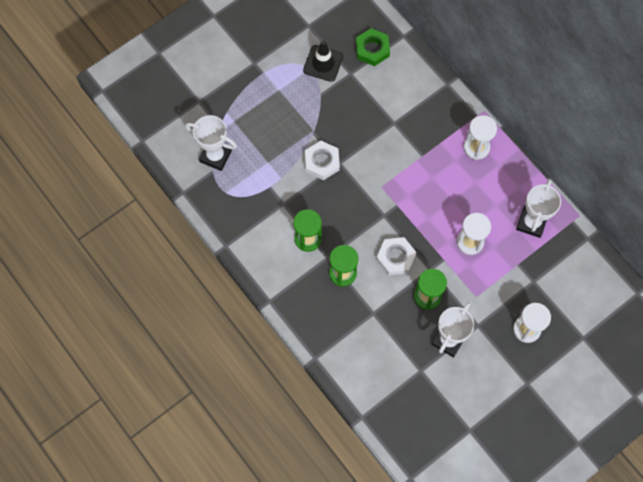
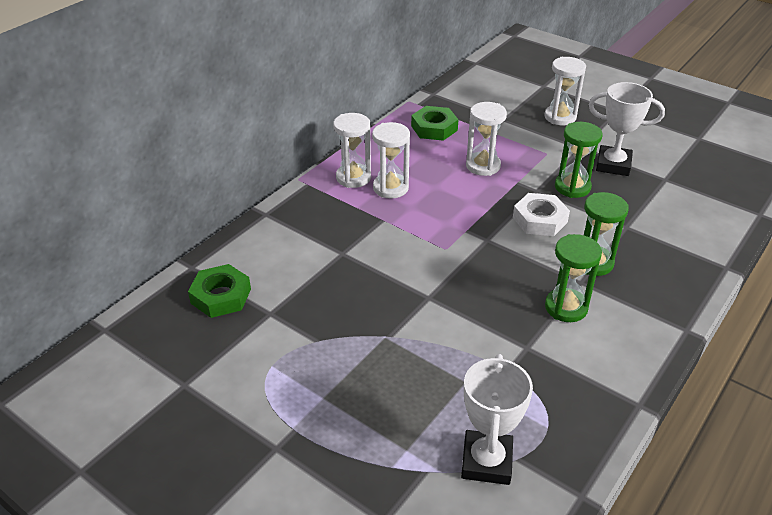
camera: 105 degrees left, 30 degrees down
(322, 162) = (436, 316): white nut -> none
(323, 63) = (257, 349): black traffic cone -> none
(457, 169) = (390, 188): none -> white hourglass
(531, 223) = (434, 128): white trophy -> green nut

